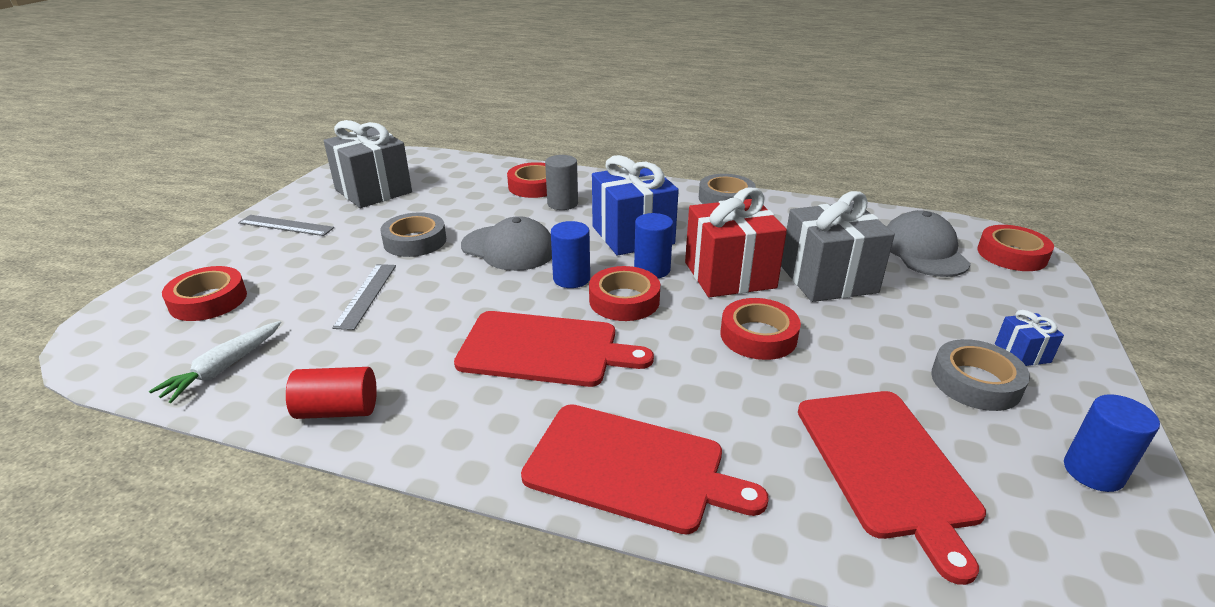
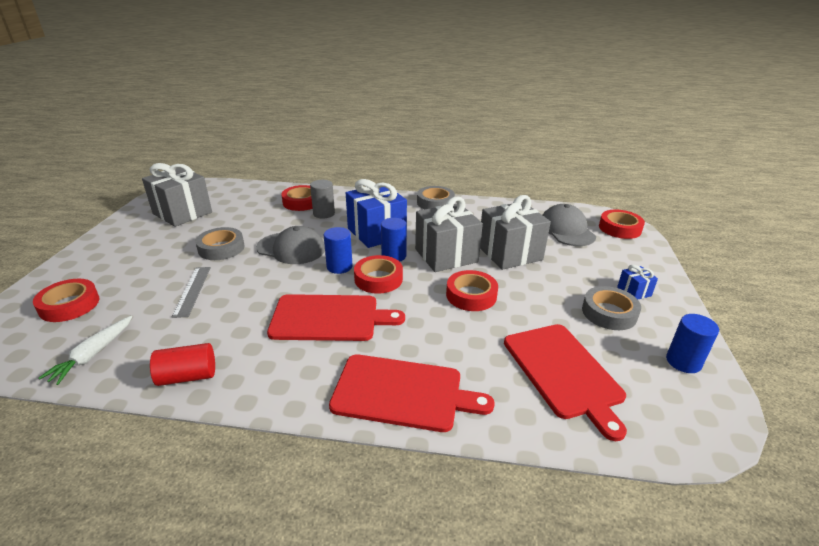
camera: 10 degrees left, 0 degrees up
(286, 225) = (119, 243): grey ruler -> none
(729, 275) = (446, 255): red gift -> grey gift

